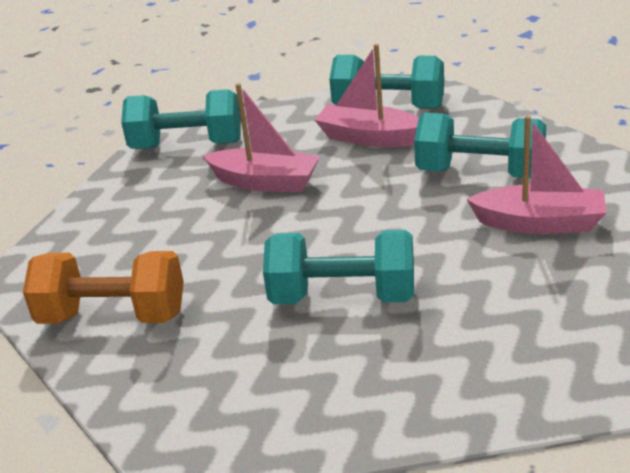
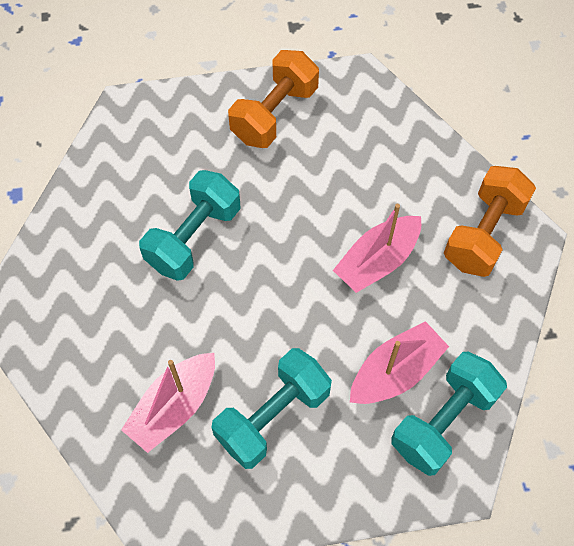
camera: 115 degrees right, 30 degrees up
(187, 145) = (483, 234): turquoise dumbbell -> orange dumbbell

